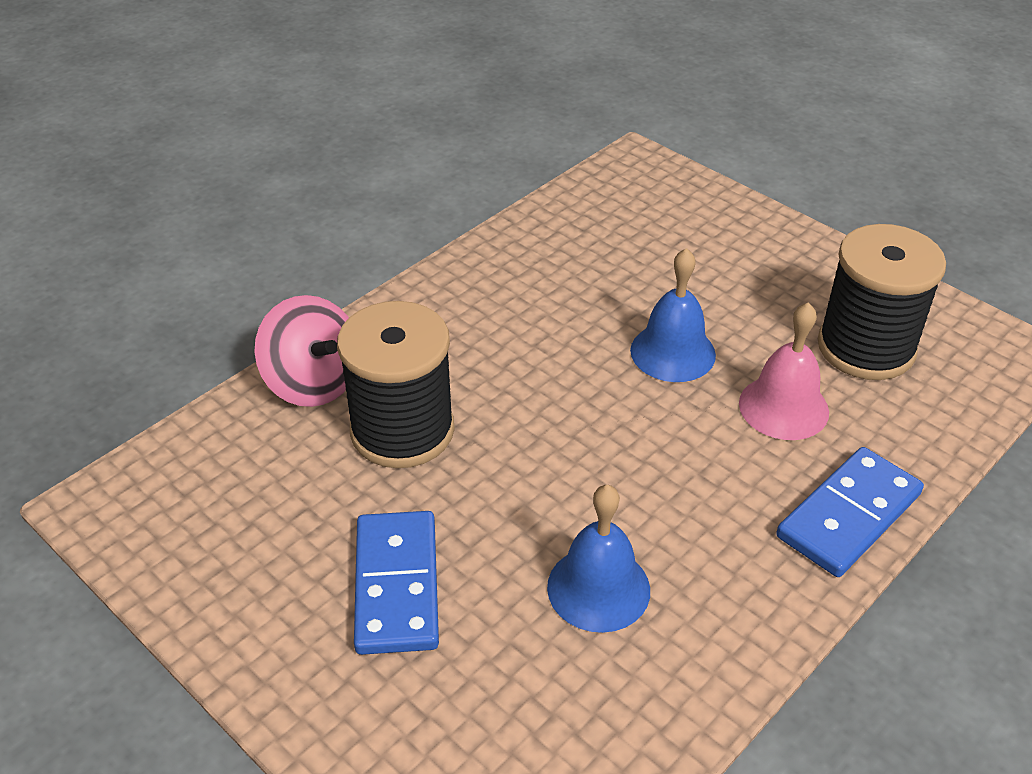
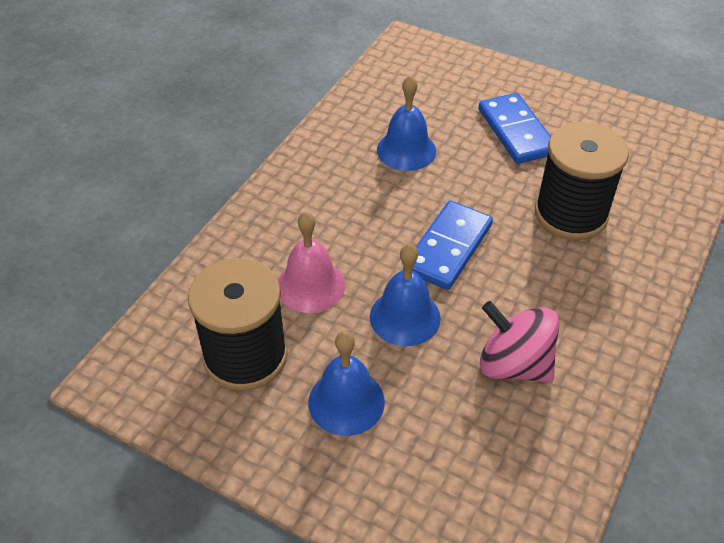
camera: 165 degrees right, 5 degrees up
(313, 382) = (655, 235): pink spinning top -> pink spinning top (514, 364)
(755, 290) = (346, 402): none -> blue bell
(848, 515) = (263, 217): blue domino -> blue domino (448, 248)

